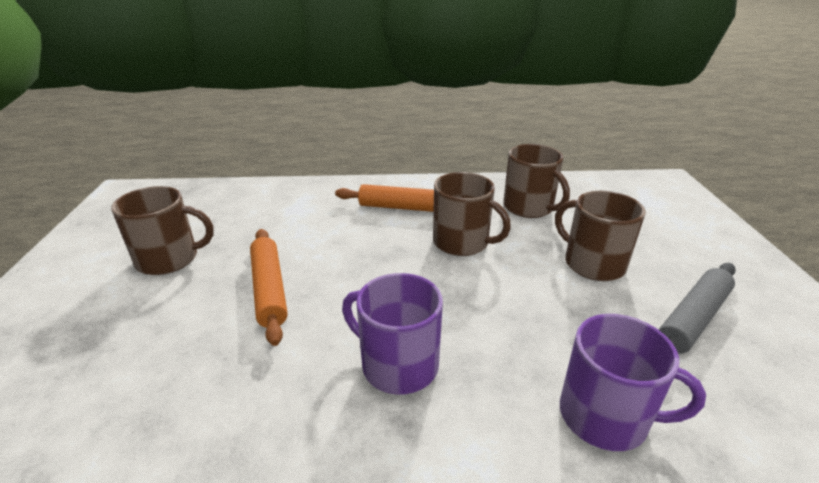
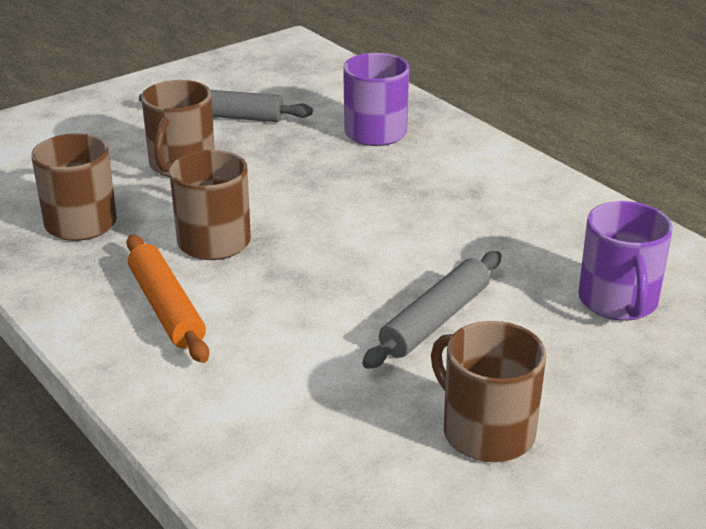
camera: 125 degrees left, 0 degrees up
(269, 289) = (435, 320): orange rolling pin -> grey rolling pin
(398, 365) = (431, 212): purple mug -> purple mug (618, 301)

